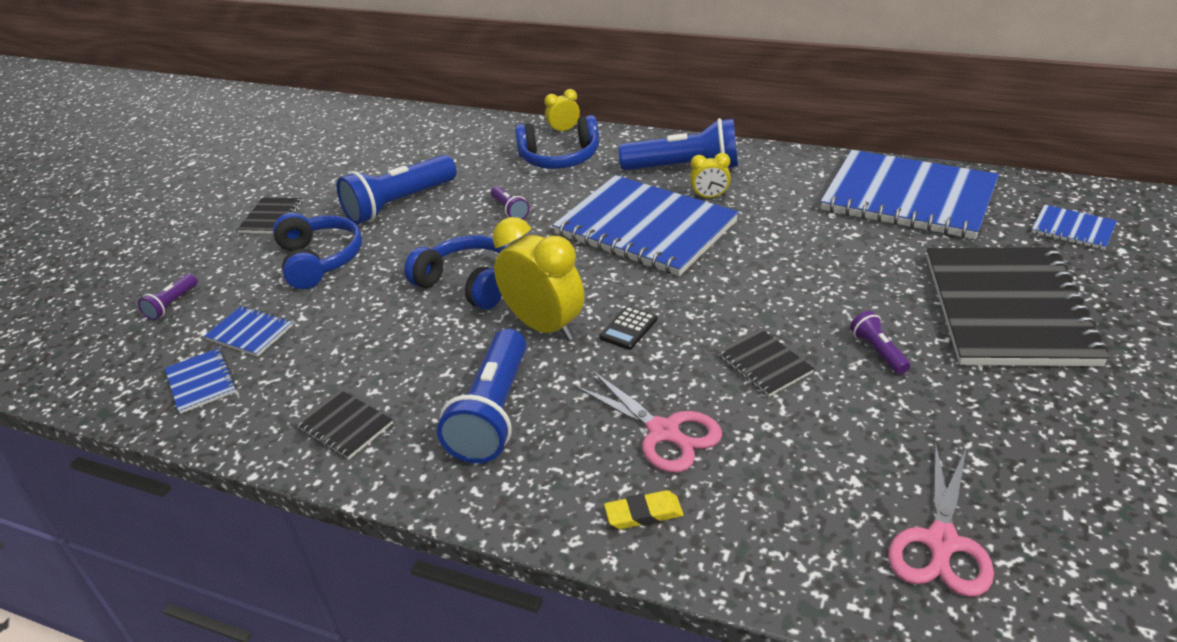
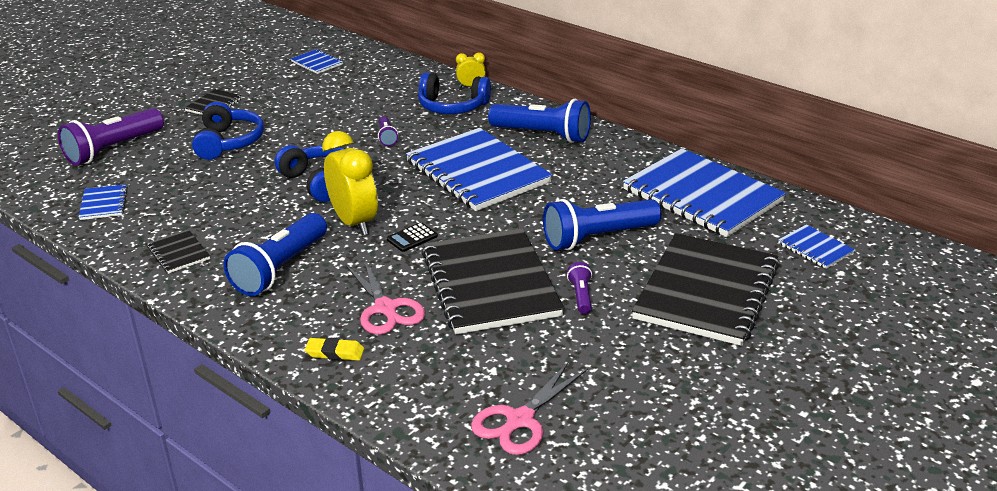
camera: 15 degrees right, 5 degrees down
(172, 304) = (113, 149): purple flashlight -> purple flashlight, size x2.15
(250, 333) = (153, 180): blue notebook -> blue notebook (317, 63)
(398, 204) = (309, 115): blue flashlight -> blue flashlight (597, 238)
(710, 197) = (545, 160): yellow clock -> none
(764, 364) = (490, 284): black notebook -> black notebook, size x2.33

